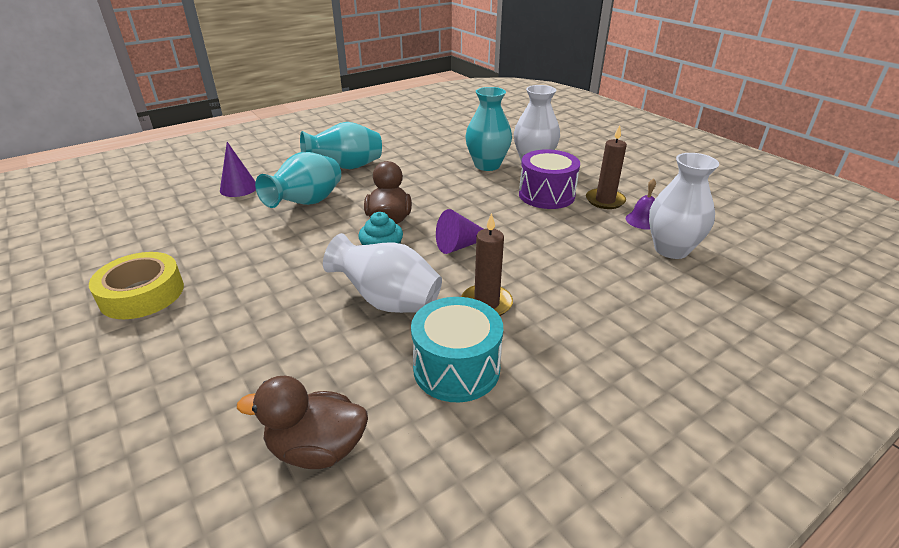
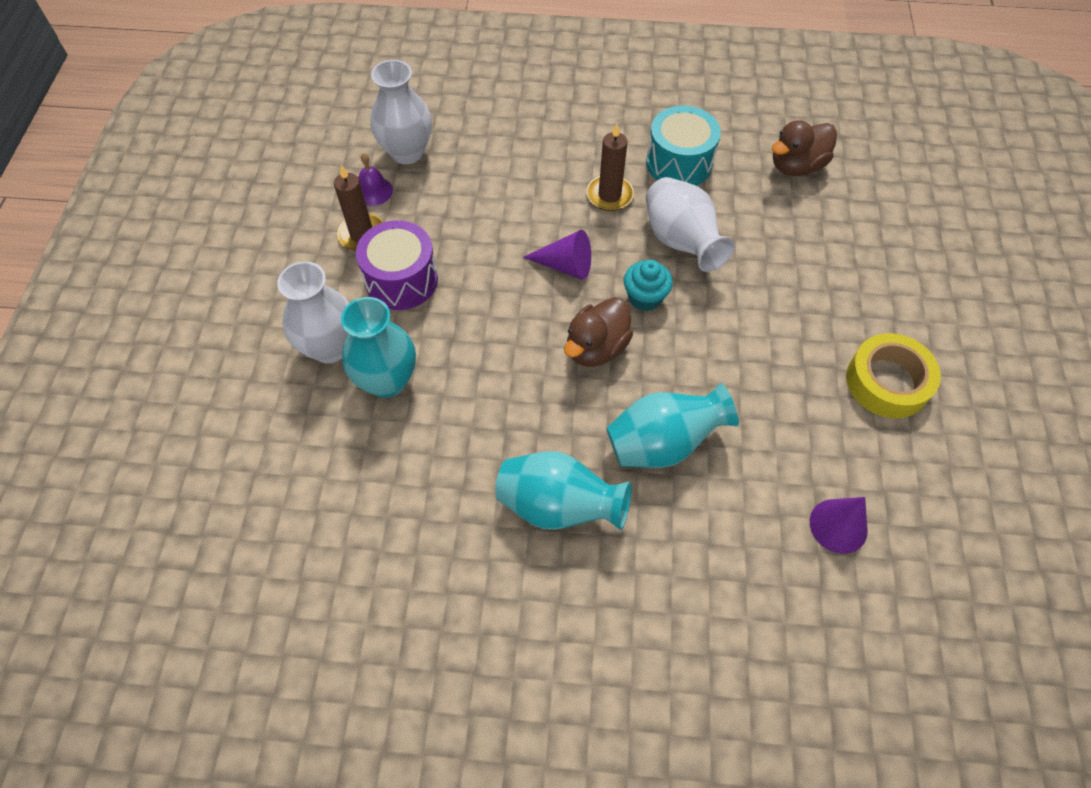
camera: 140 degrees left, 25 degrees up
(239, 188) = (730, 547): purple cone -> purple cone (838, 526)
(317, 449) = (796, 166): brown duck -> brown duck turned 105 degrees clockwise

